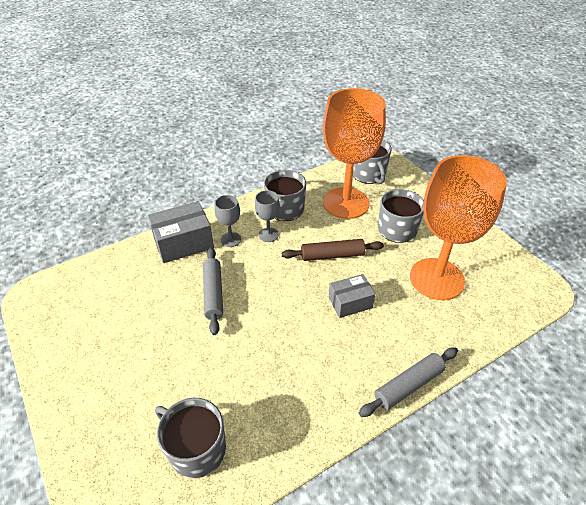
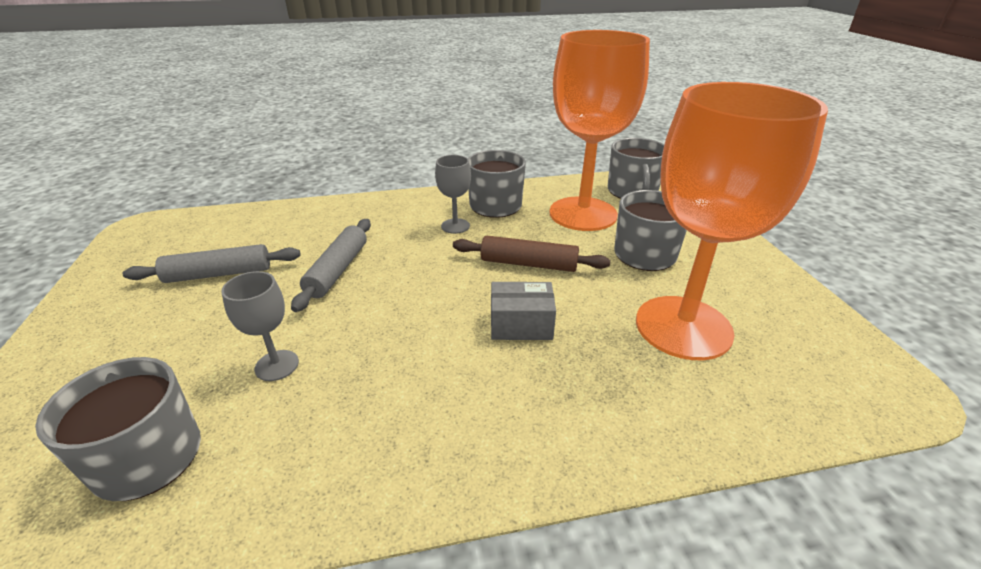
camera: 20 degrees right, 10 degrees down
(183, 243) = (345, 214): grey box -> none
(231, 239) = (404, 222): grey goblet -> grey goblet (277, 365)
(409, 385) = (554, 473): grey rolling pin -> grey rolling pin (219, 274)

